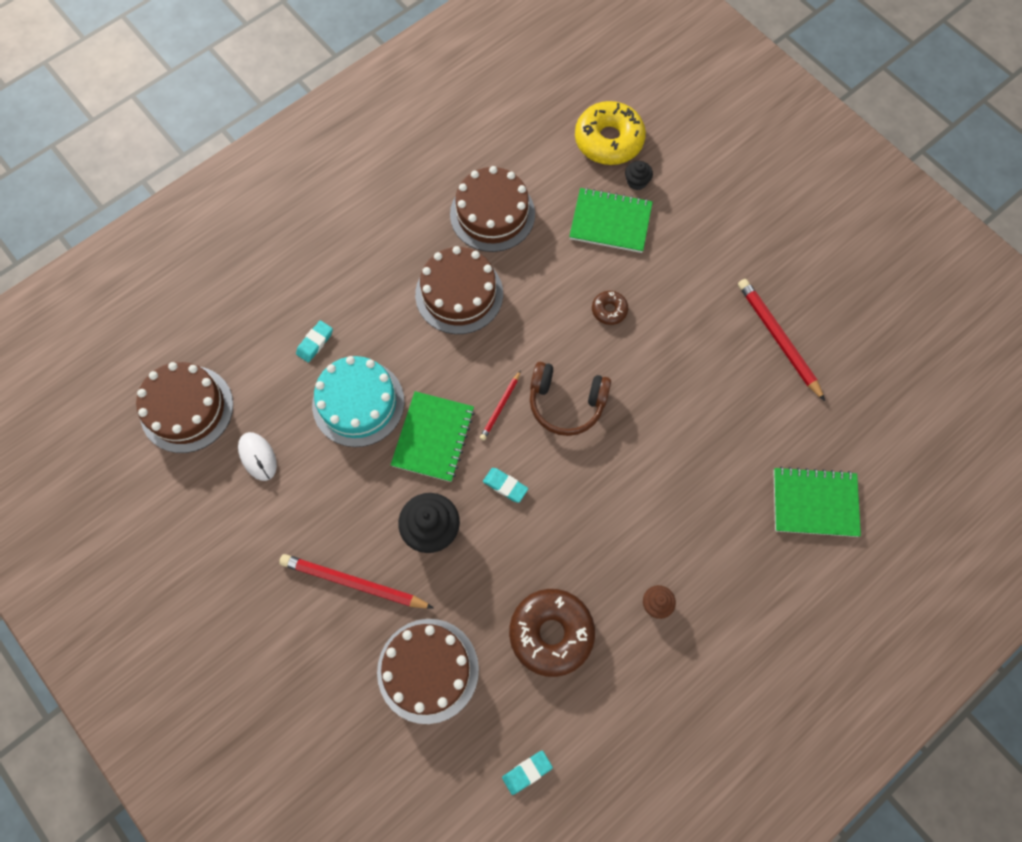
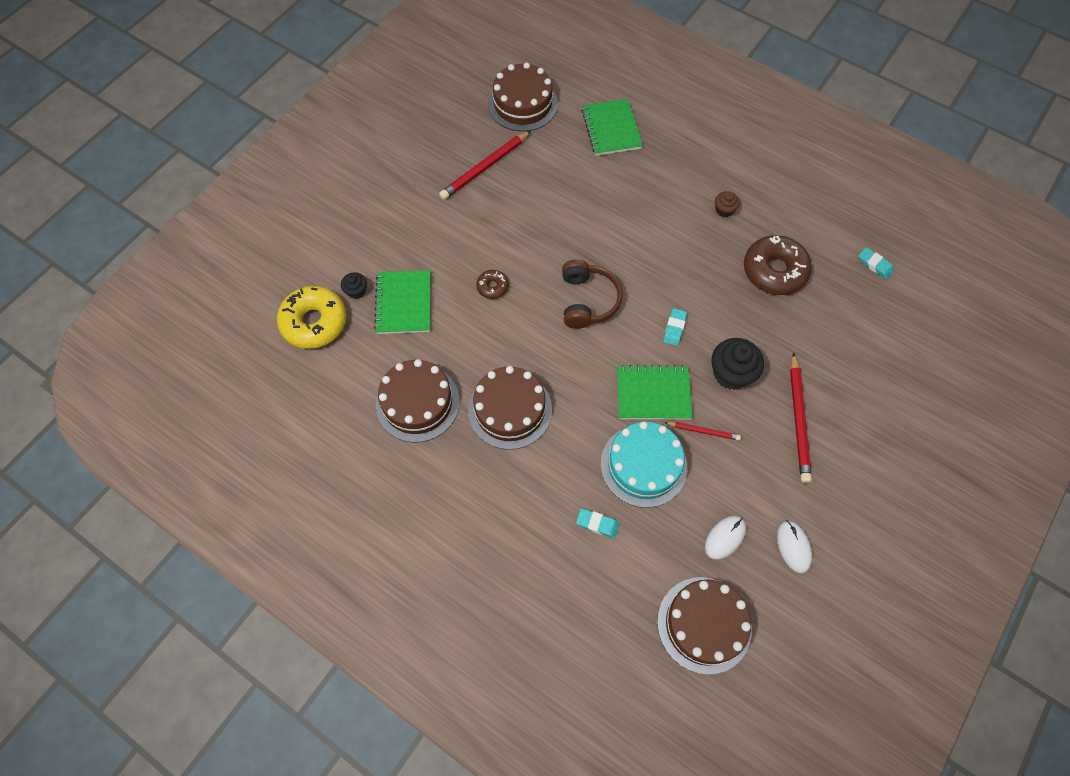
camera: 105 degrees left, 5 degrees down
(223, 521) = (793, 547): none -> white mouse
(428, 670) = (838, 346): brown cake -> brown cake (522, 104)
(500, 407) = (608, 348): red pencil -> red pencil (703, 431)

